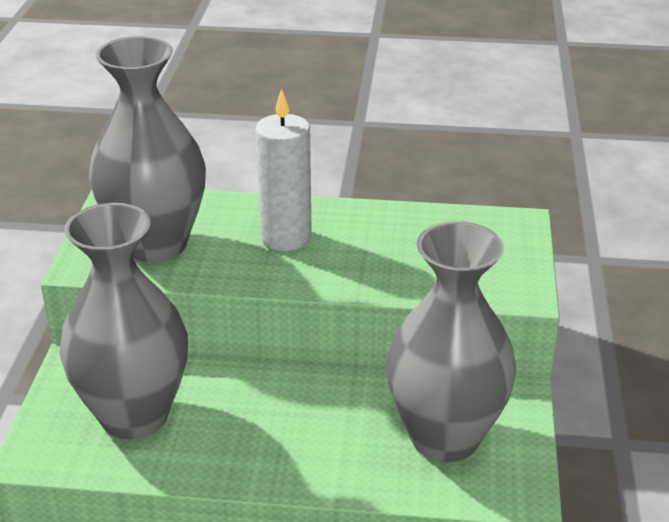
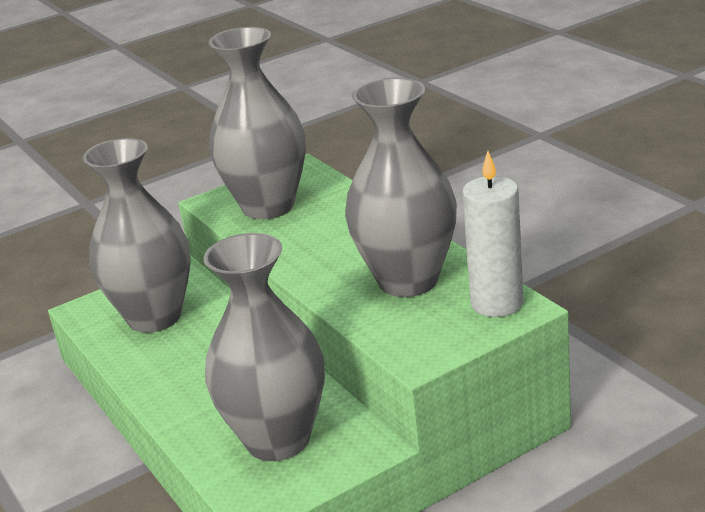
camera: 55 degrees right, 5 degrees down
(286, 237) = (344, 238): white candle -> white candle (497, 303)
(404, 244) = (408, 280): none -> grey vase

